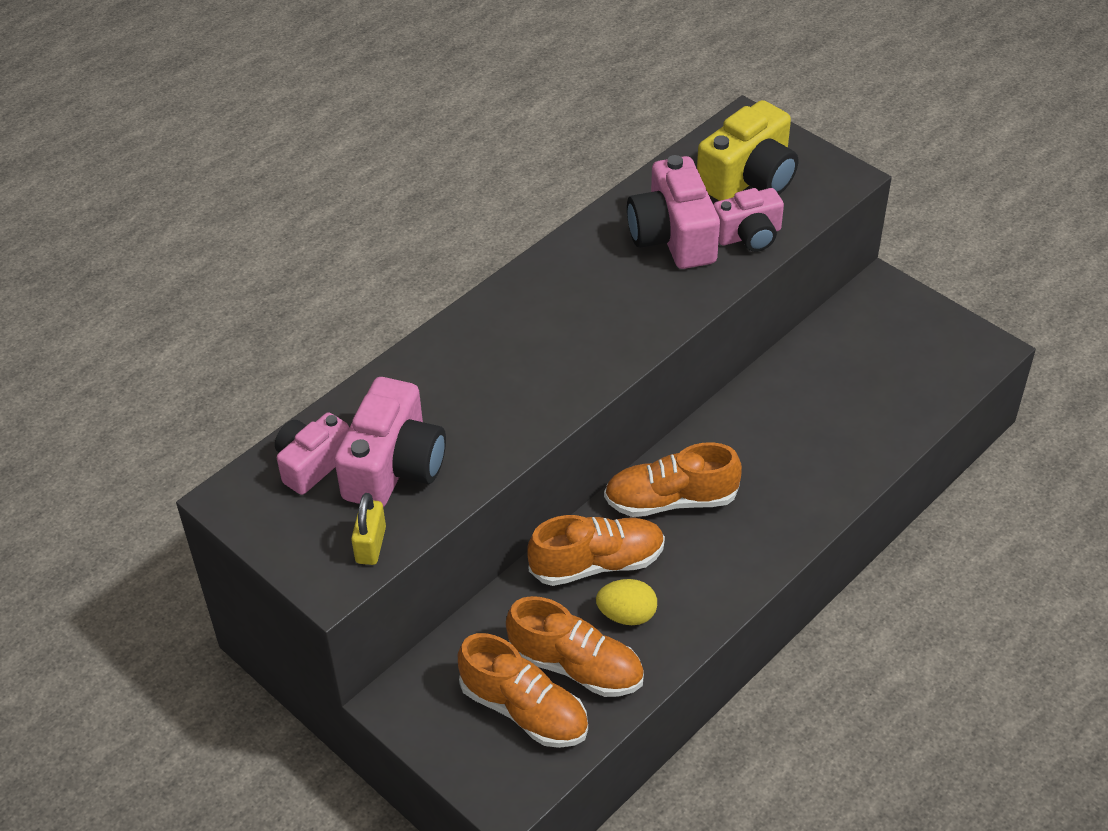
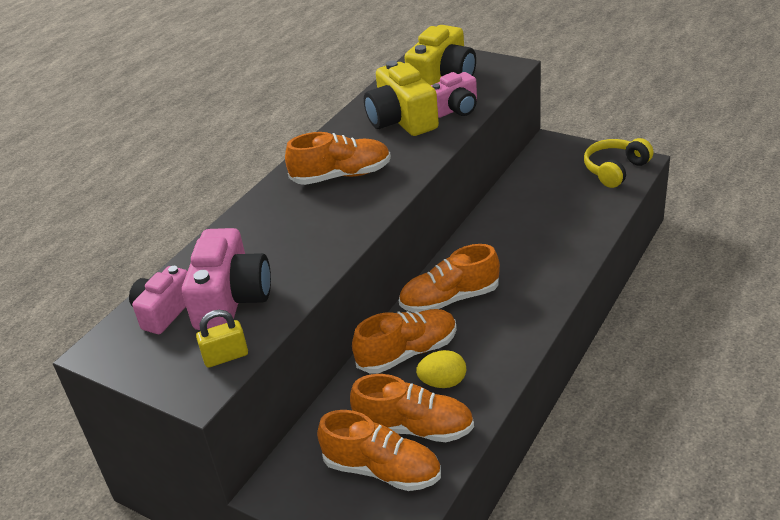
camera: 10 degrees left, 10 degrees down
(371, 545) = (226, 356): yellow padlock -> yellow padlock turned 75 degrees clockwise
(570, 311) = (341, 176): none -> orange shoe
(673, 236) = (401, 120): pink camera -> yellow camera
(952, 354) = (615, 170): none -> yellow headphones

